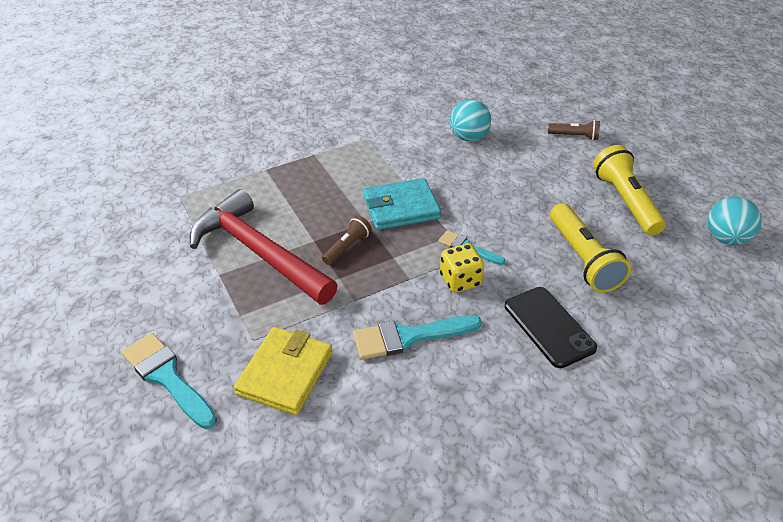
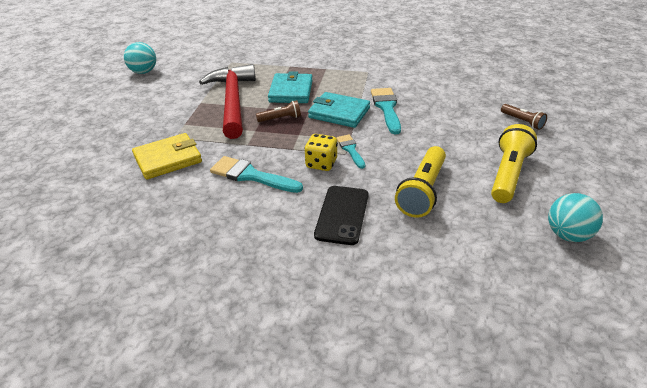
camera: 40 degrees right, 5 degrees down
(167, 377) = (118, 134): turquoise brush -> turquoise brush (386, 108)
(312, 204) = (291, 91): none -> turquoise wallet
(468, 137) = (437, 94): turquoise ball -> turquoise ball (143, 72)

